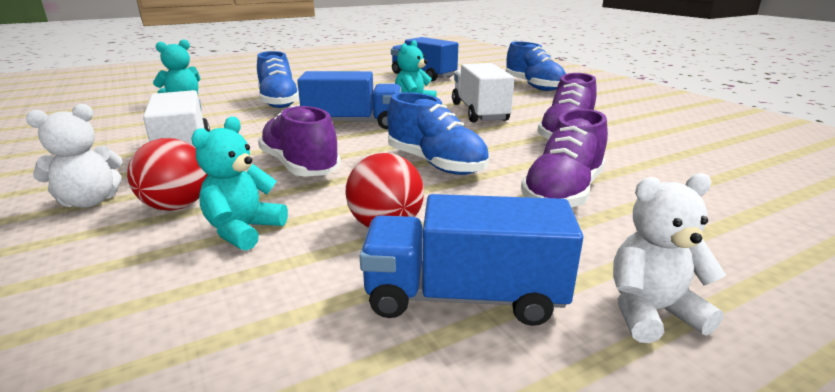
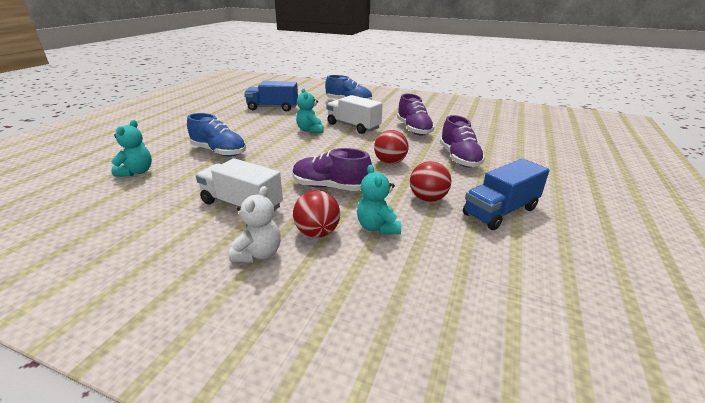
camera: 40 degrees left, 5 degrees up
(353, 123) = (301, 152): blue truck -> none
(436, 164) = (390, 162): blue shoe -> red ball
(651, 312) = (548, 191): white teddy bear -> none

